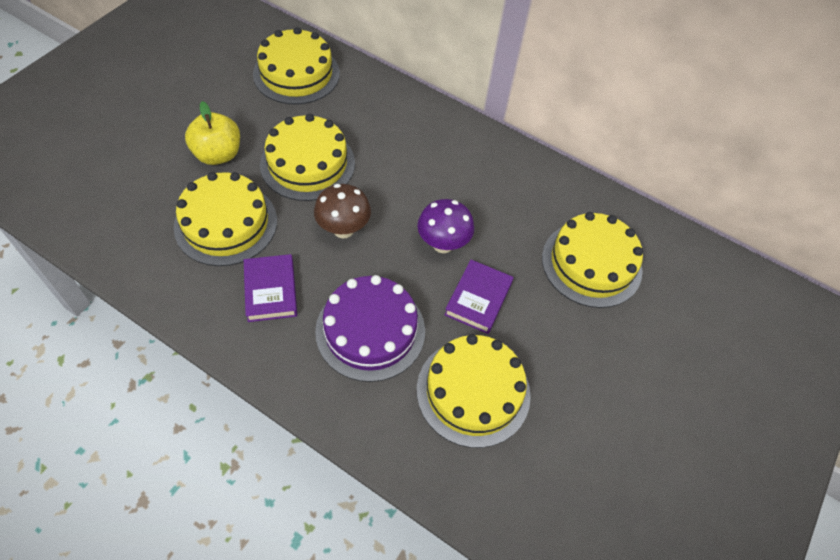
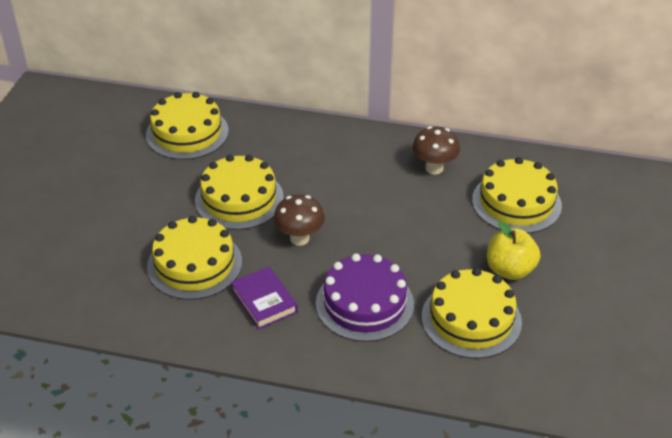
camera: 15 degrees left, 15 degrees down
(218, 154) = (155, 215): yellow apple -> yellow apple (509, 270)
(443, 244) = (389, 224): purple mushroom -> none
(478, 299) = (439, 254): purple book -> none
(522, 193) = (434, 168): none -> brown mushroom

